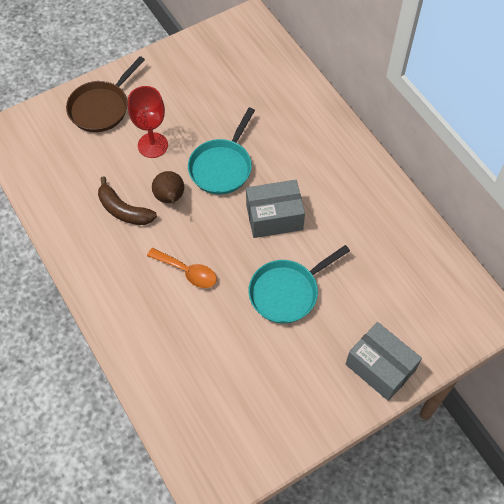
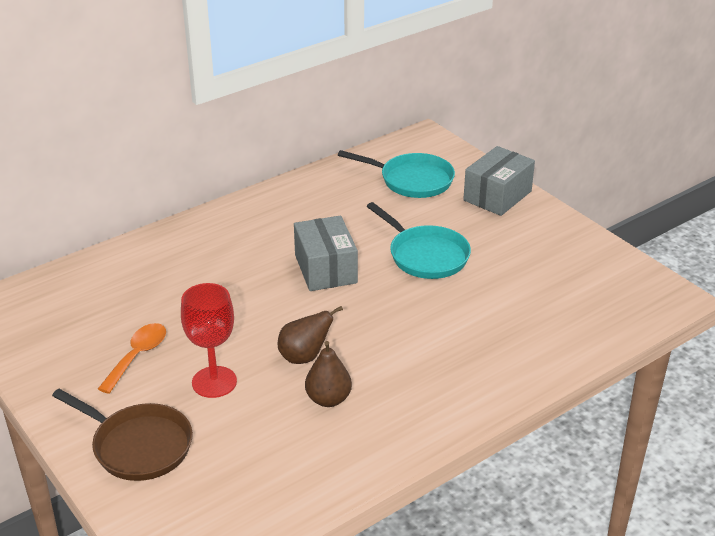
camera: 95 degrees left, 25 degrees down
(124, 210) = (328, 399): brown banana -> brown pear
(187, 272) = (414, 332): orange spoon -> orange spoon (138, 356)
(222, 166) = (251, 314): turquoise pan -> turquoise pan (412, 180)

